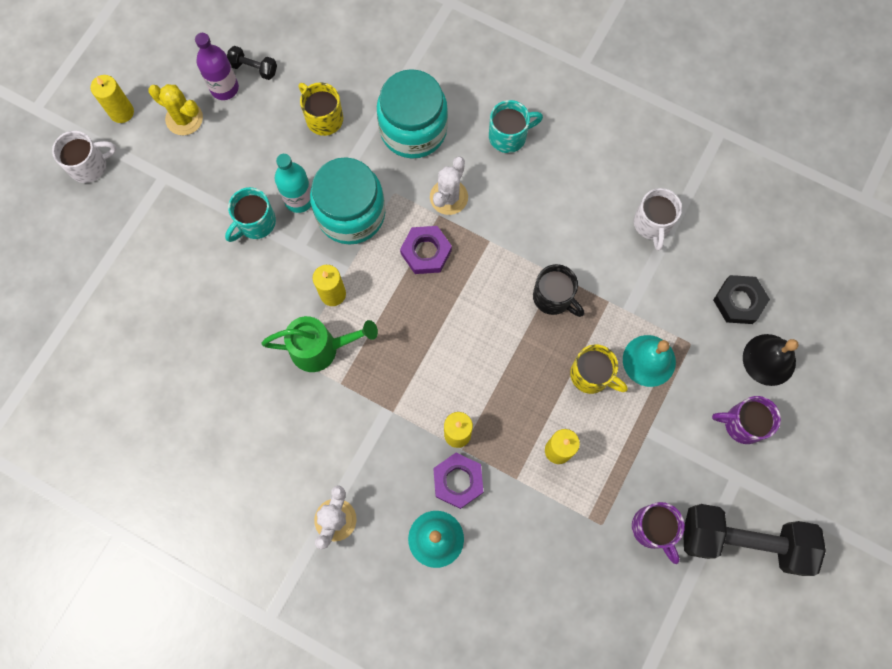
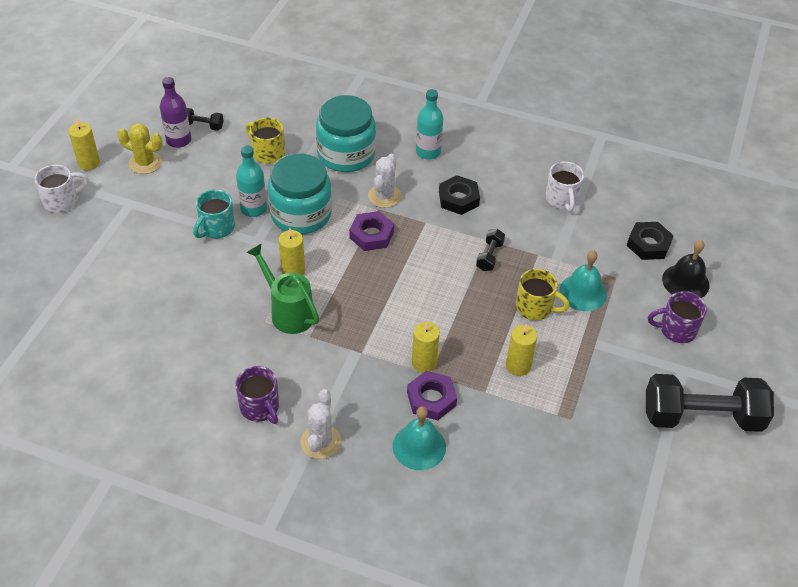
camera: 10 degrees left, 25 degrees down
(321, 349) = (288, 312): green watering can -> green watering can turned 120 degrees counterclockwise
(509, 136) = (428, 152): turquoise mug -> turquoise bottle
(533, 210) = (458, 199): none -> black nut
(553, 297) = (489, 256): black mug -> black dumbbell
(653, 529) = (618, 416): purple mug -> purple mug (260, 407)

